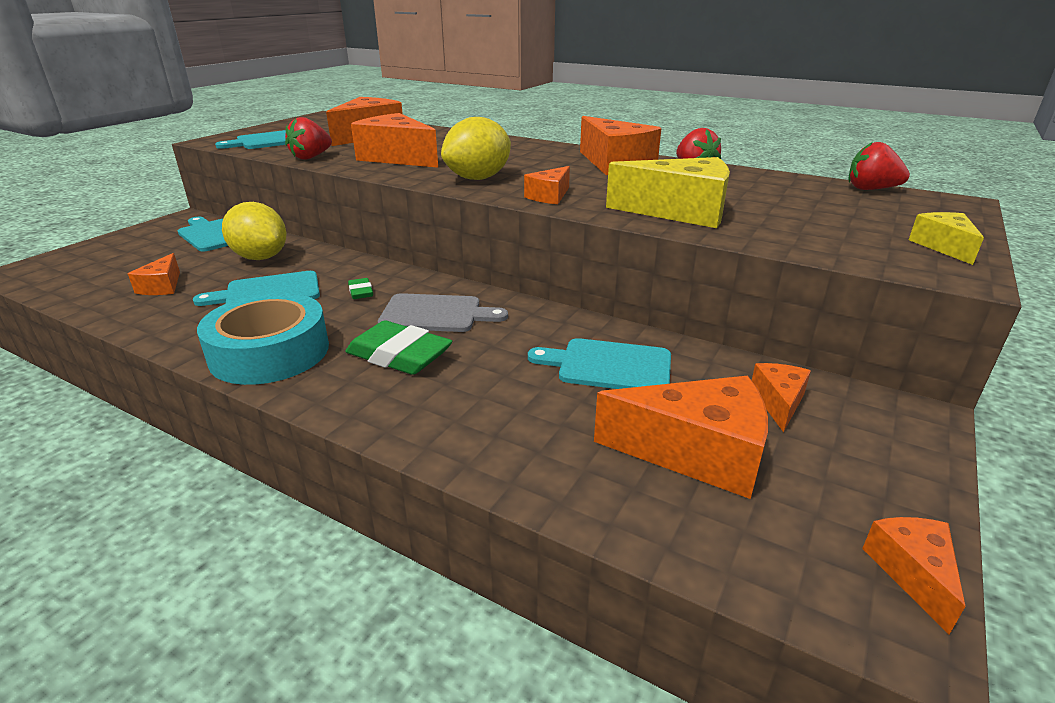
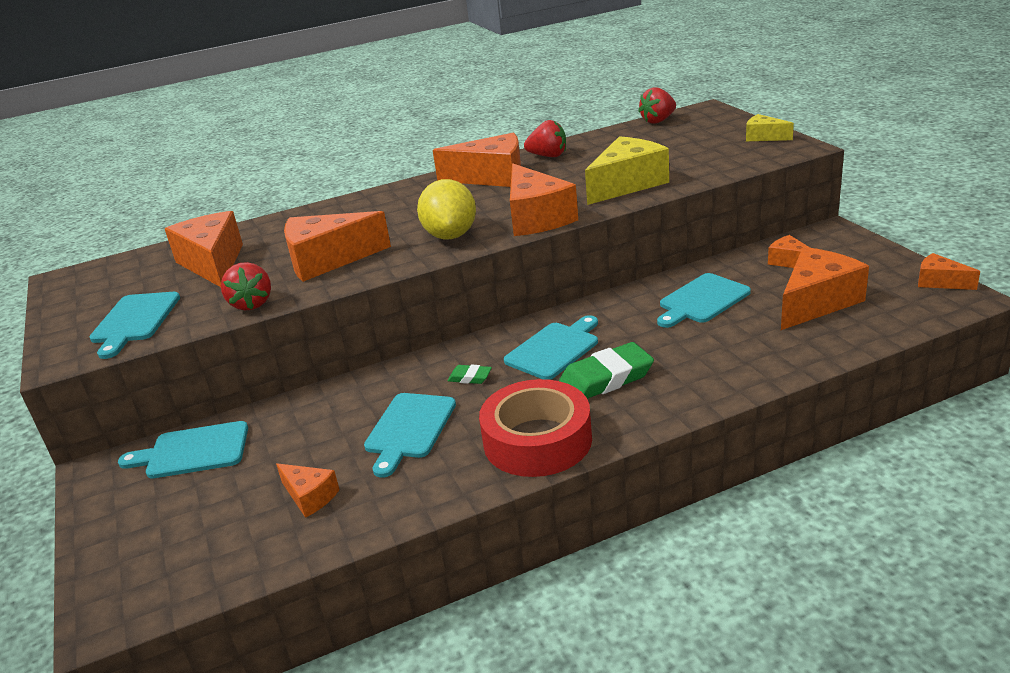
camera: 50 degrees left, 0 degrees up
(260, 257) = (311, 425): yellow lemon -> none
(269, 352) = (537, 440): turquoise tape -> red tape
(435, 314) = (554, 349): grey cutting board -> turquoise cutting board
(549, 196) = (536, 218): orange cheese -> orange cheese, size x1.89

